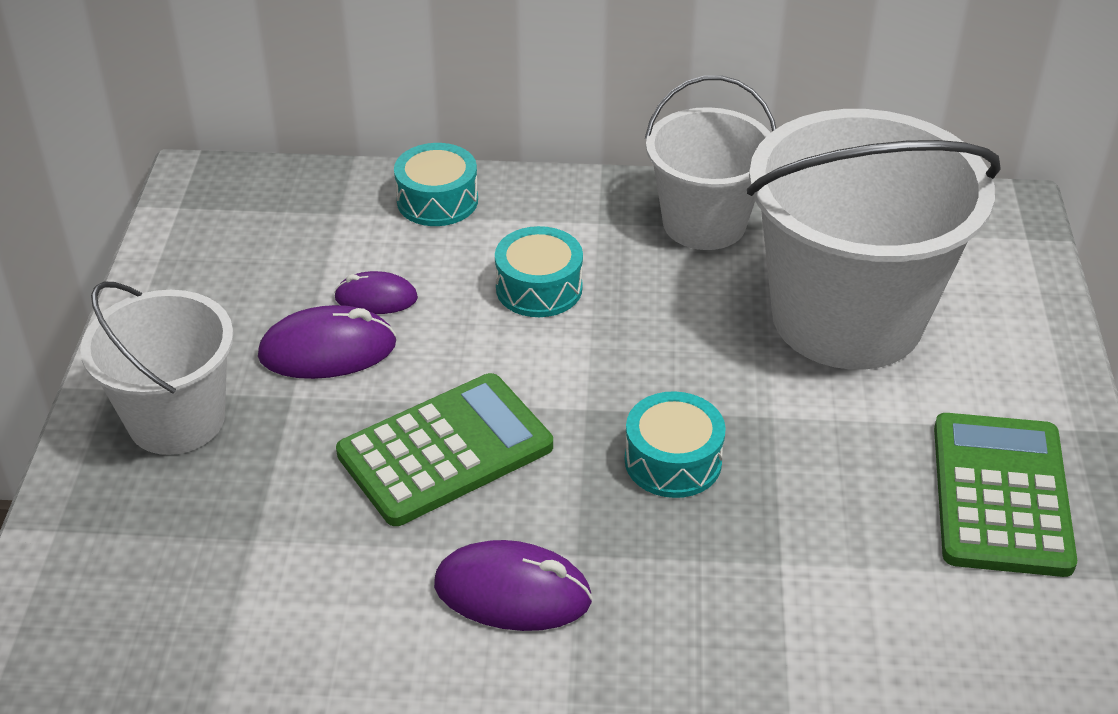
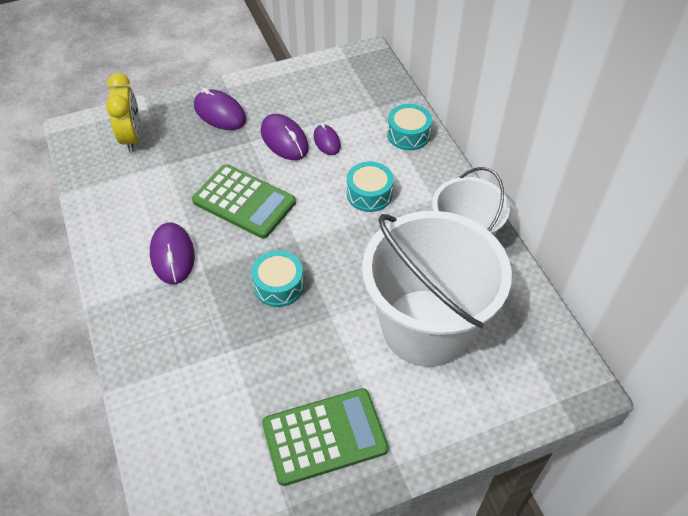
camera: 65 degrees right, 10 degrees up
(128, 579) = (132, 138): none -> yellow clock
(176, 419) = (220, 113): white bucket -> purple mouse

